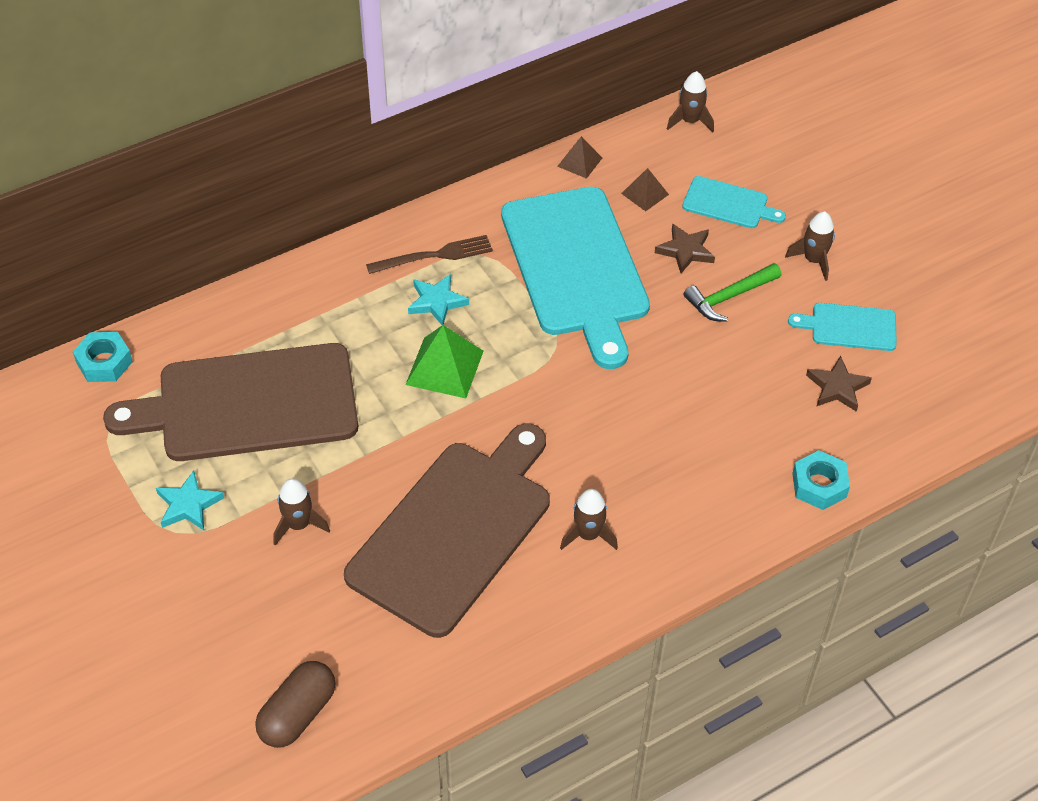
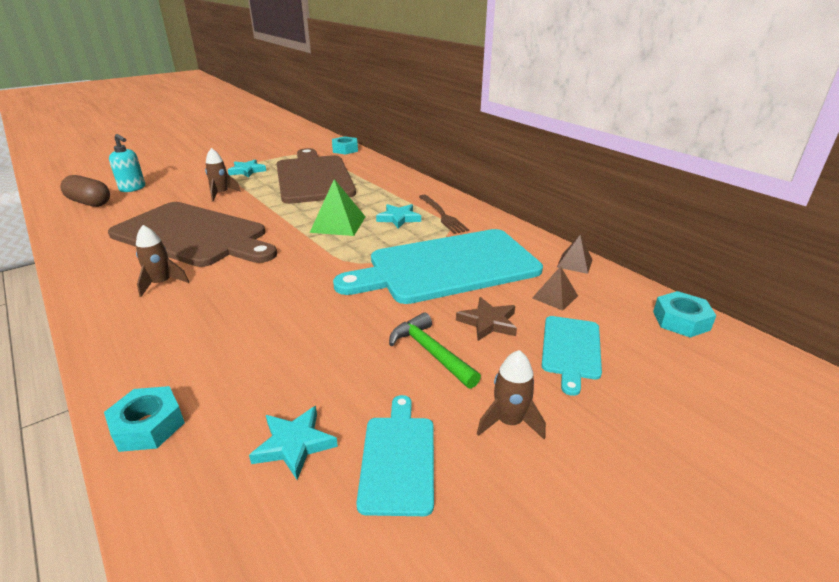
camera: 85 degrees right, 20 degrees down
(239, 667) = (133, 188): none -> turquoise soap dispenser
(690, 121) = (681, 320): brown rocket -> turquoise nut
(837, 387) = (294, 444): brown star -> turquoise star

